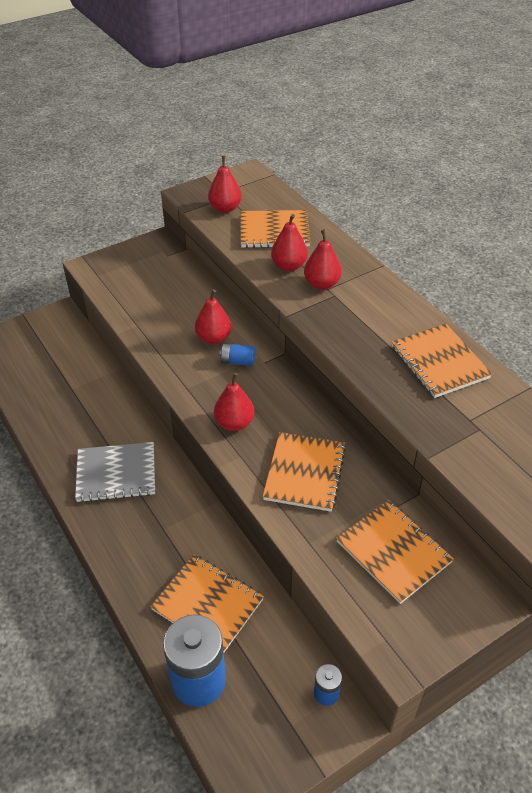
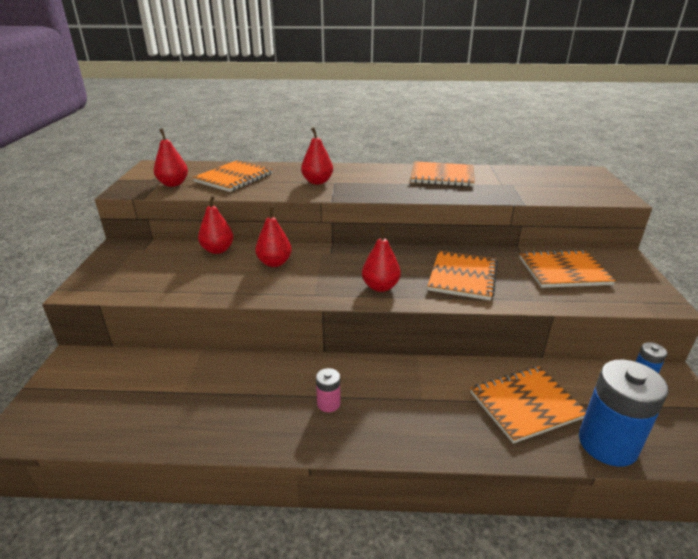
camera: 55 degrees left, 15 degrees down
(116, 474) = (328, 403): grey notebook -> pink battery
(238, 361) = (315, 262): blue battery -> none
(289, 266) = (280, 185): red pear -> red pear (218, 250)
(304, 473) = (463, 277): orange notebook -> orange notebook turned 60 degrees clockwise

